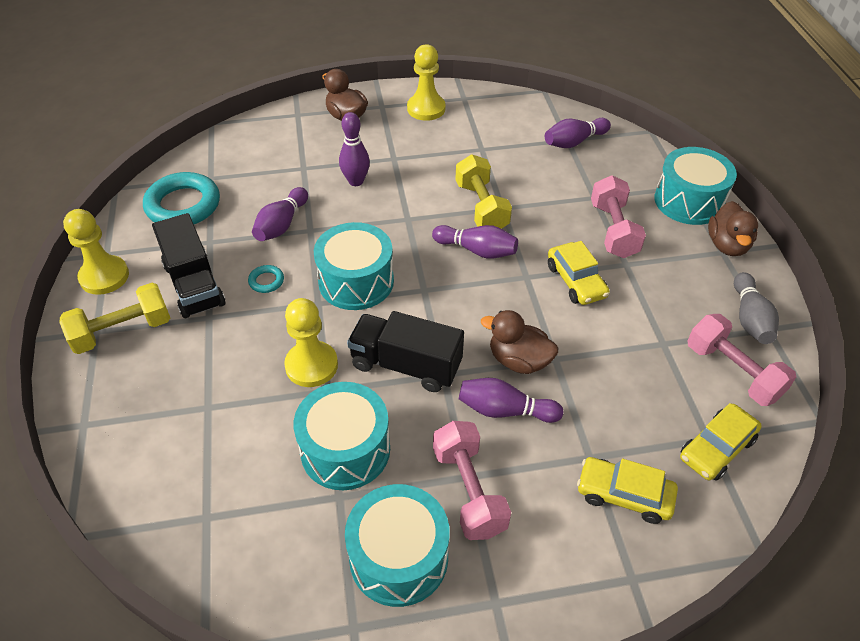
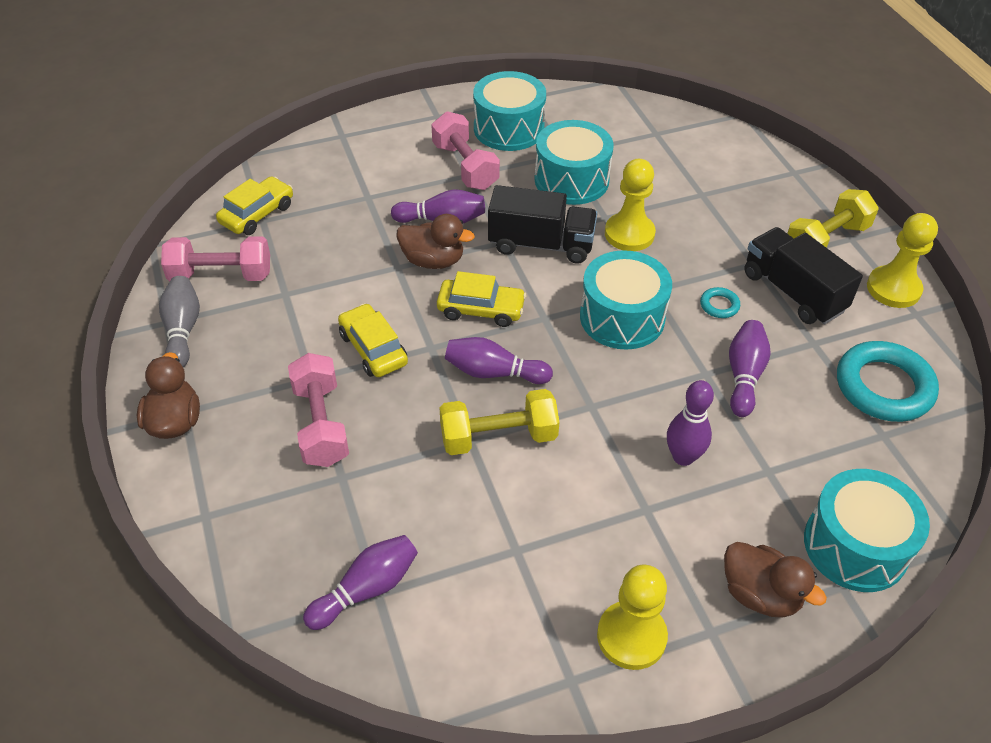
camera: 170 degrees right, 0 degrees up
(481, 207) = (498, 437): yellow dumbbell -> yellow dumbbell turned 75 degrees counterclockwise
(624, 495) = (342, 177): yellow car -> yellow car (481, 309)
(688, 201) = (206, 488): turquoise drum -> turquoise drum (855, 546)
(733, 372) = (221, 275): pink dumbbell -> pink dumbbell turned 45 degrees counterclockwise

